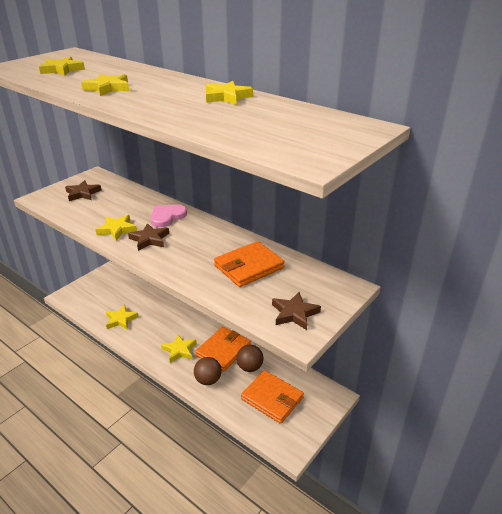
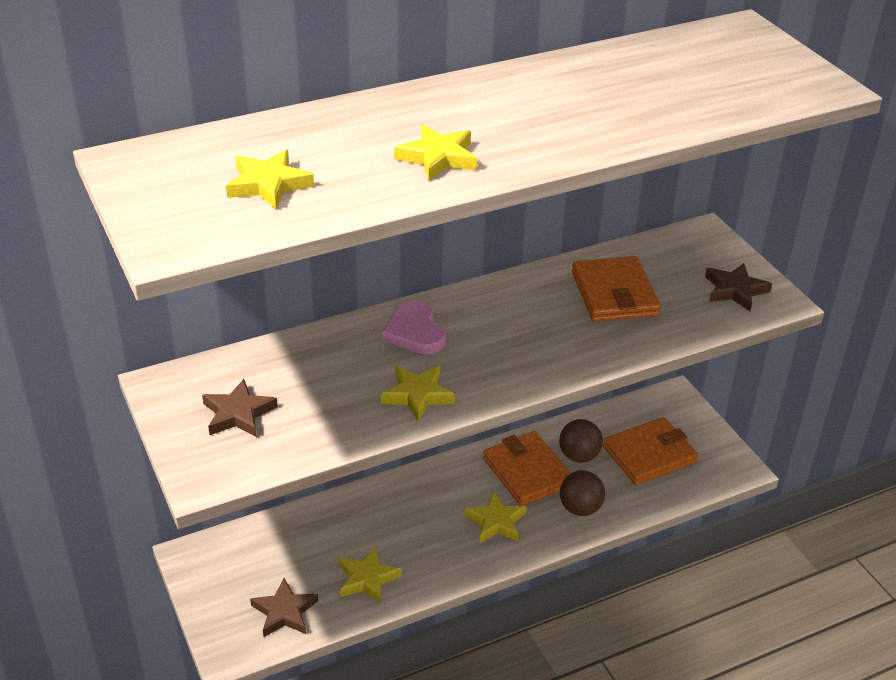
camera: 65 degrees left, 5 degrees up
(149, 239) = (476, 366): brown star -> brown star (284, 612)
(227, 97) = (564, 78): yellow star -> none

